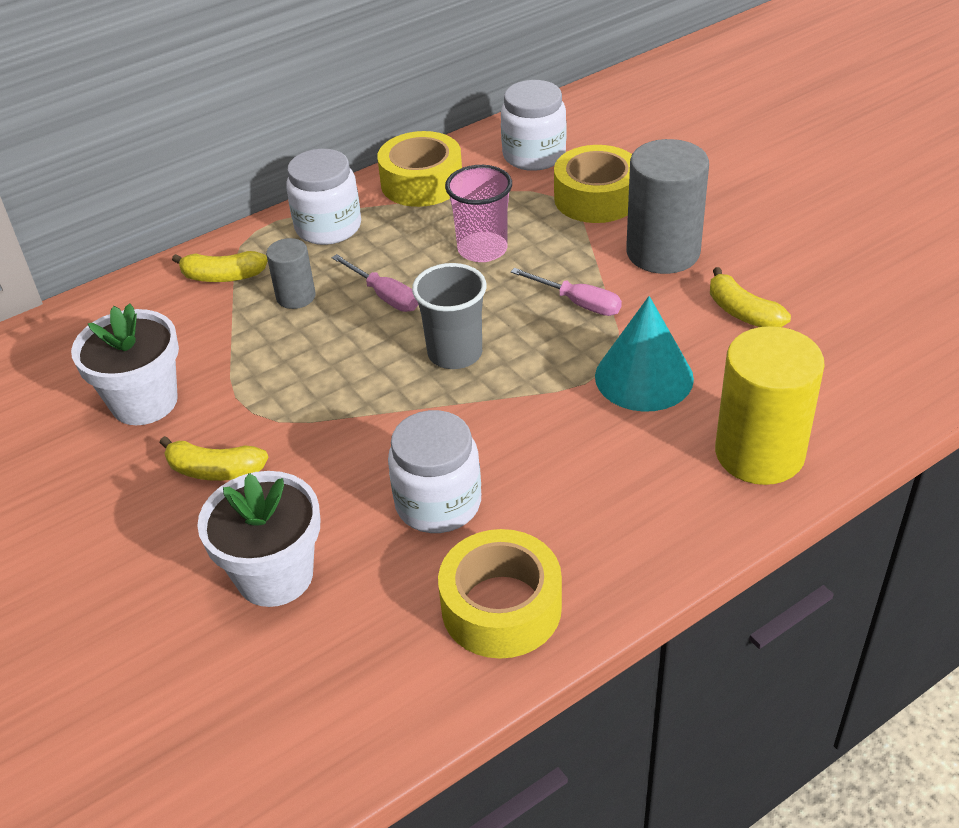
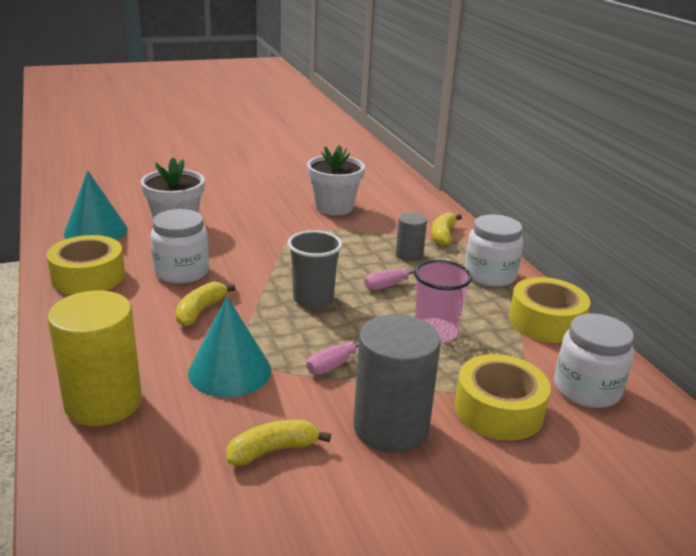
camera: 100 degrees right, 15 degrees down
(215, 470) = (264, 219): yellow banana -> yellow banana (200, 311)
(336, 682) = (96, 231): none -> turquoise cone

